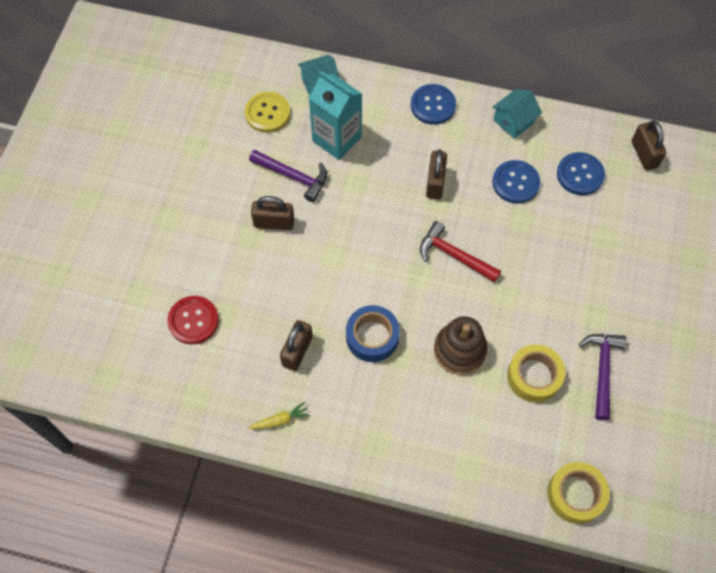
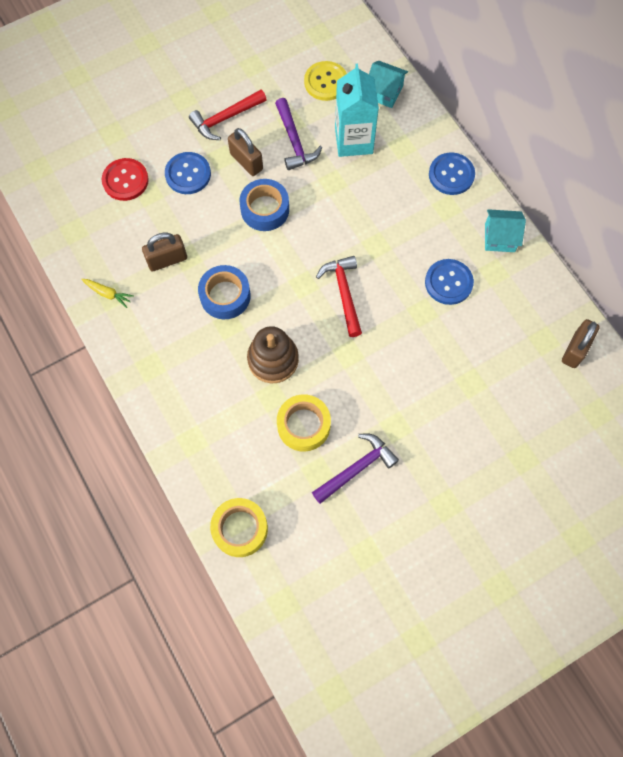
camera: 45 degrees right, 5 degrees up
(220, 204) = (225, 118): none -> red hammer
(328, 246) = (265, 209): none -> blue tape
(435, 183) = (388, 231): brown padlock -> none
(580, 175) = (505, 320): blue button -> blue button (188, 174)

